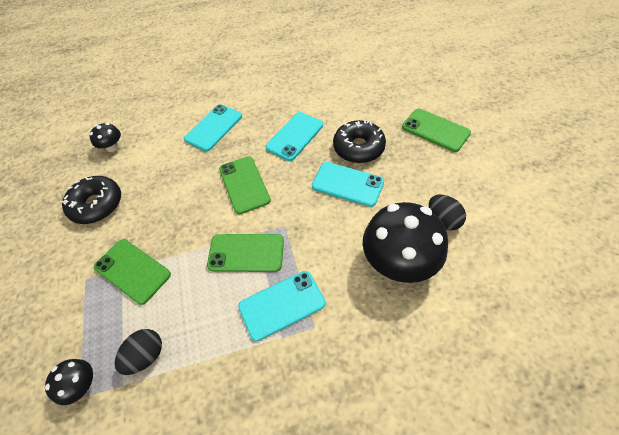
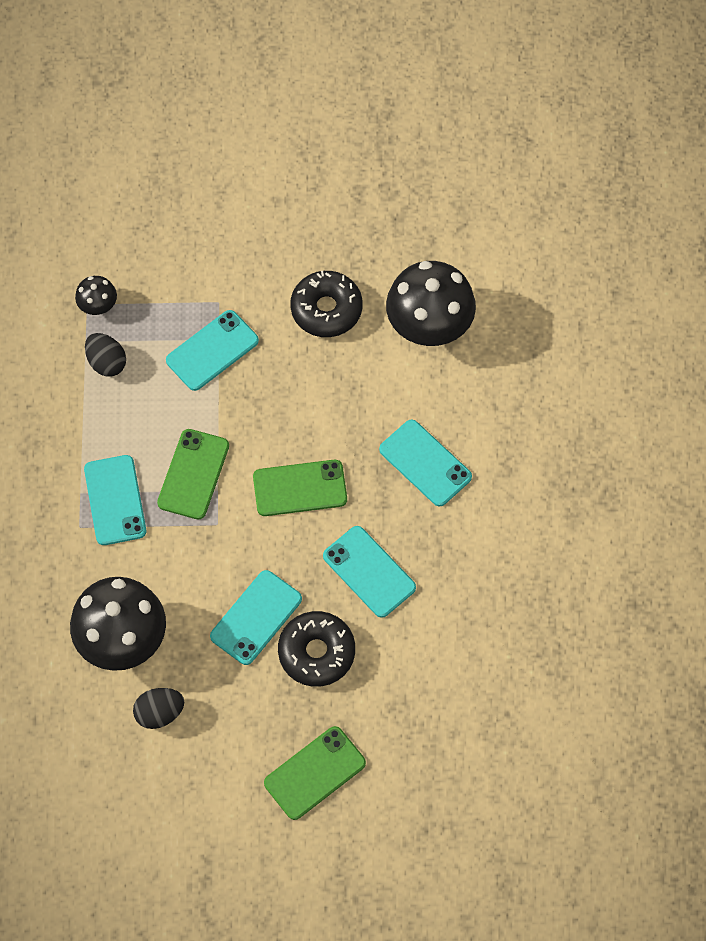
camera: 100 degrees right, 10 degrees up
(112, 147) = (429, 325): black mushroom -> black mushroom, size x2.13
(132, 271) = (212, 351): green phone -> turquoise phone

